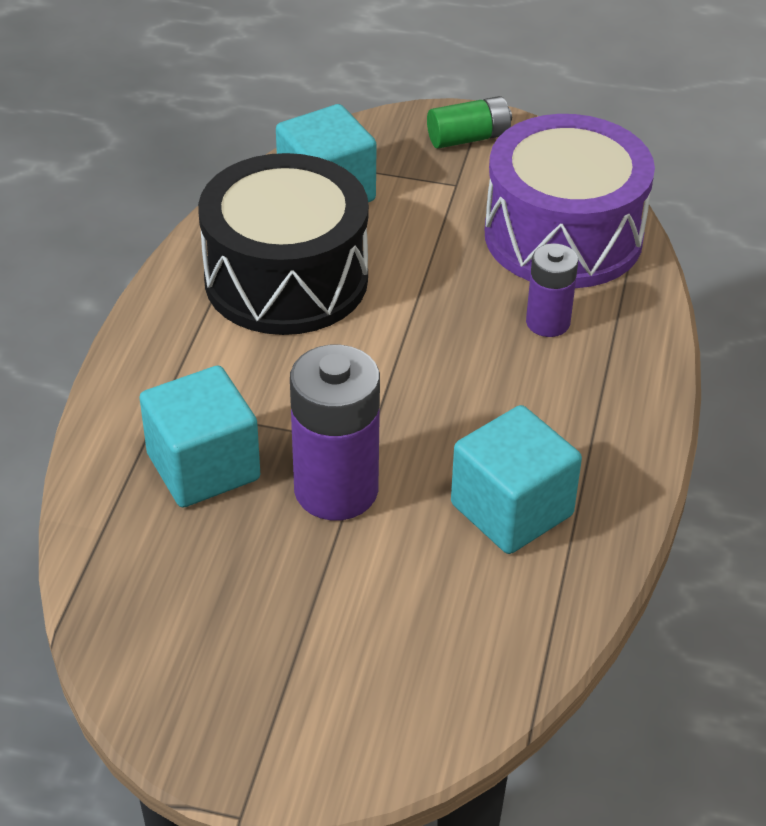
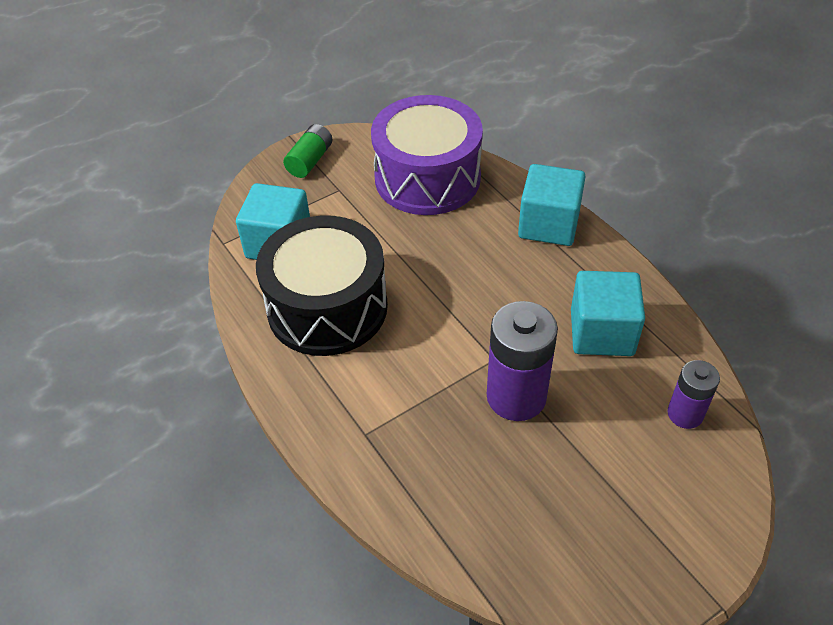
camera: 45 degrees left, 5 degrees up
(203, 467) = (437, 446): turquoise cube -> turquoise cube (548, 224)
(548, 322) = (483, 227): purple battery -> purple battery (685, 414)

